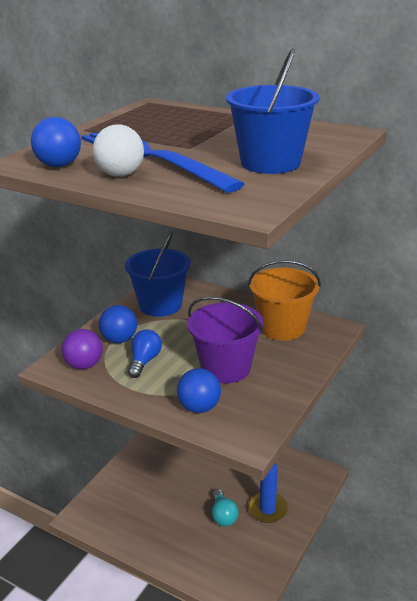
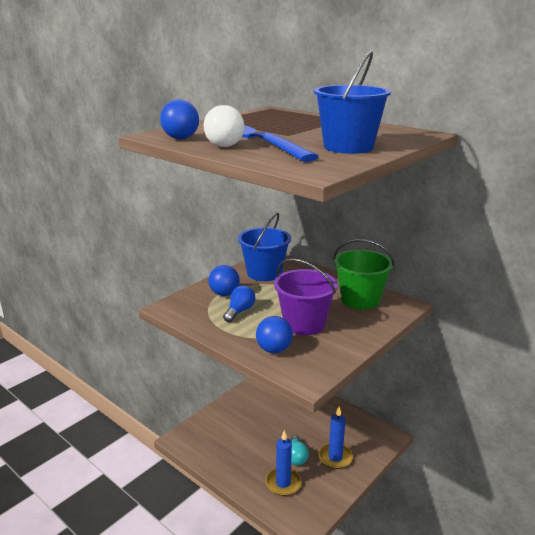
camera: 10 degrees right, 5 degrees down
(84, 365) = (191, 308): purple ball -> none
(215, 550) = (283, 483): none -> blue candle
(282, 327) = (360, 300): orange bucket -> green bucket

